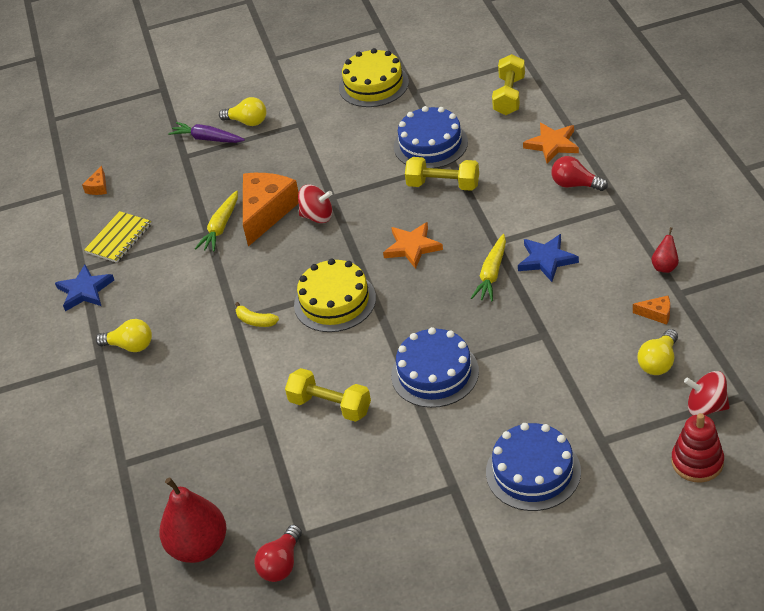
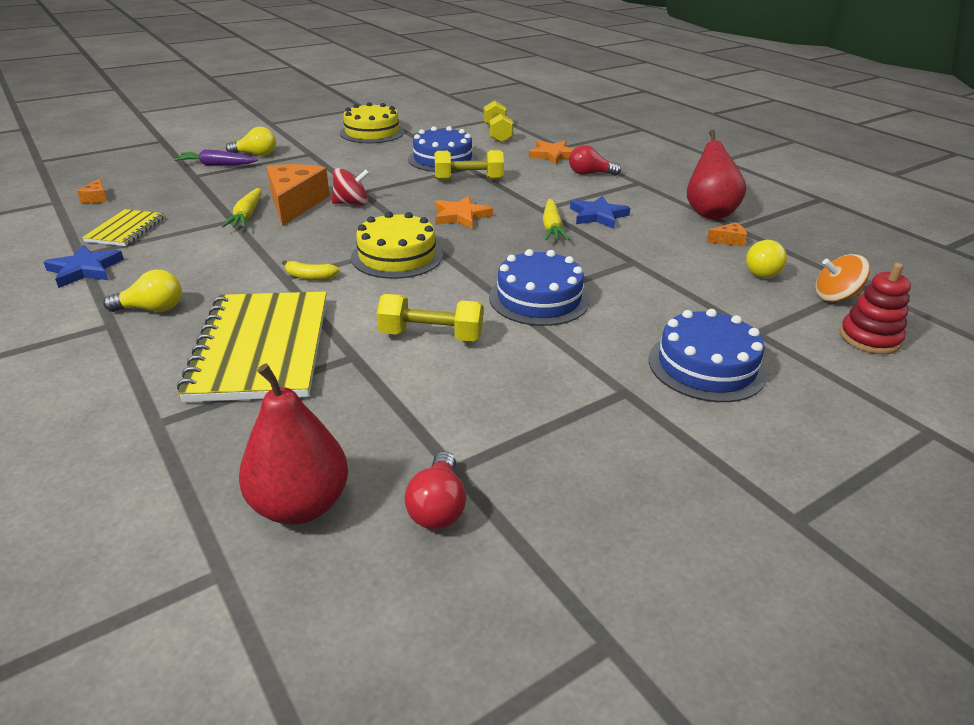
camera: 25 degrees left, 10 degrees down
(202, 401) = (262, 348): none -> yellow notebook
(665, 267) = (709, 213): red pear -> red pear, size x2.18
(706, 407) = (835, 297): red spinning top -> orange spinning top

